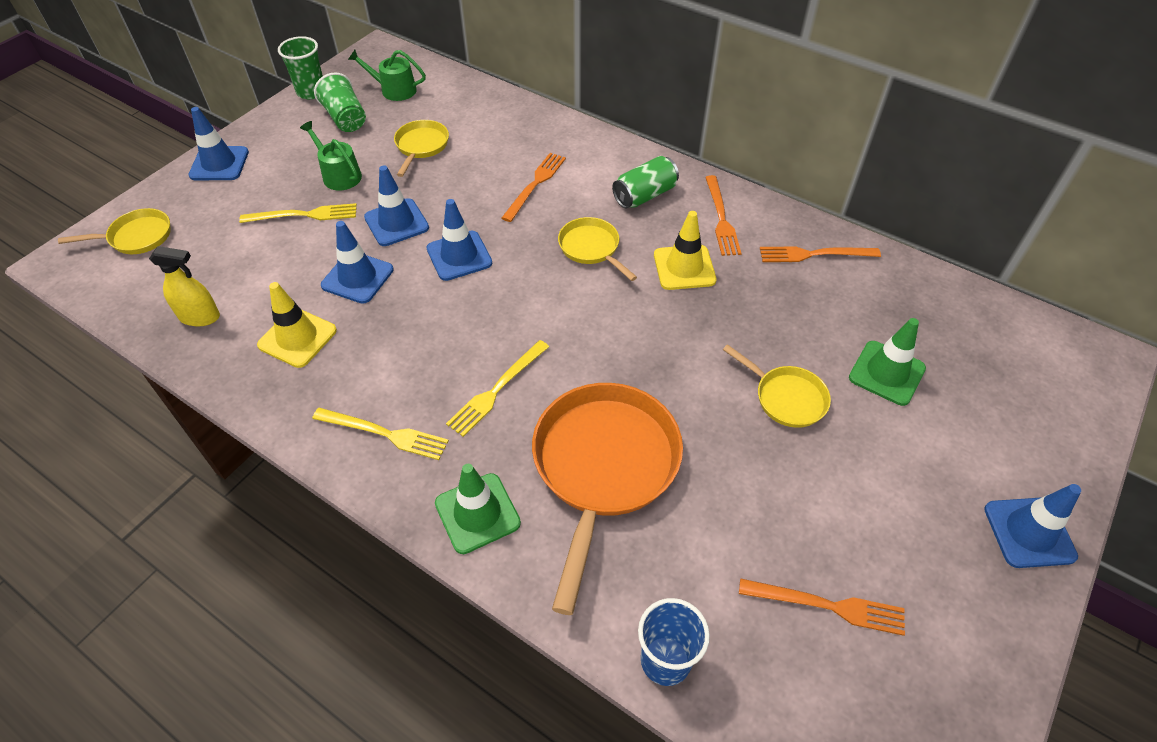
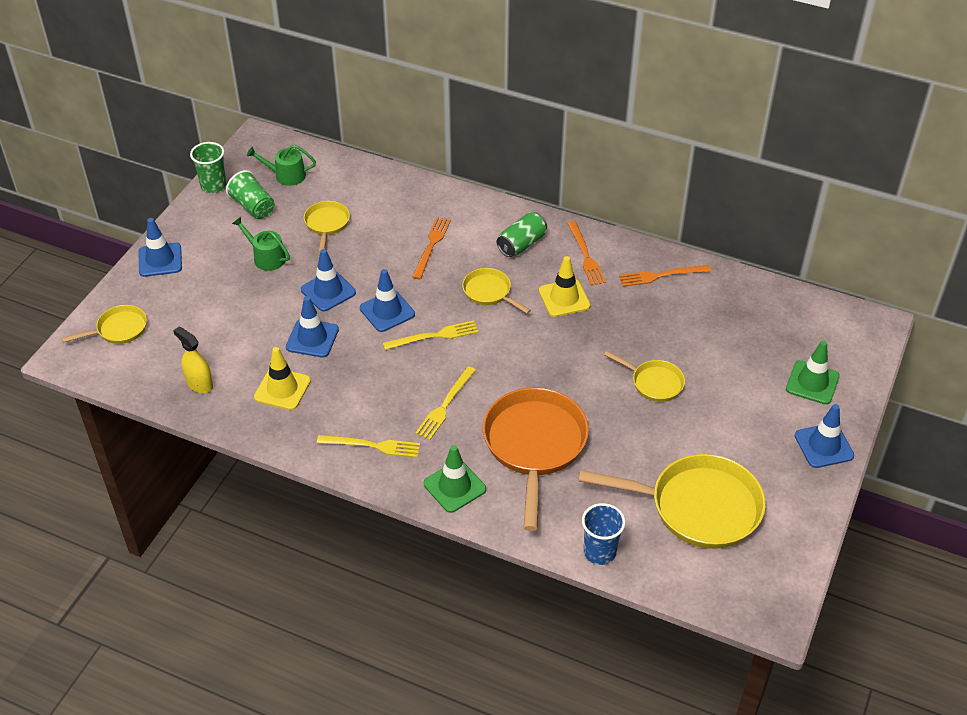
camera: 10 degrees left, 5 degrees down
(200, 317) = (199, 384): yellow spray bottle -> yellow spray bottle turned 135 degrees counterclockwise
(304, 215) = (250, 294): yellow fork -> yellow fork (434, 336)
(827, 606) = (697, 507): orange fork -> yellow pan
(886, 373) = (723, 356): green traffic cone -> green traffic cone (812, 383)

